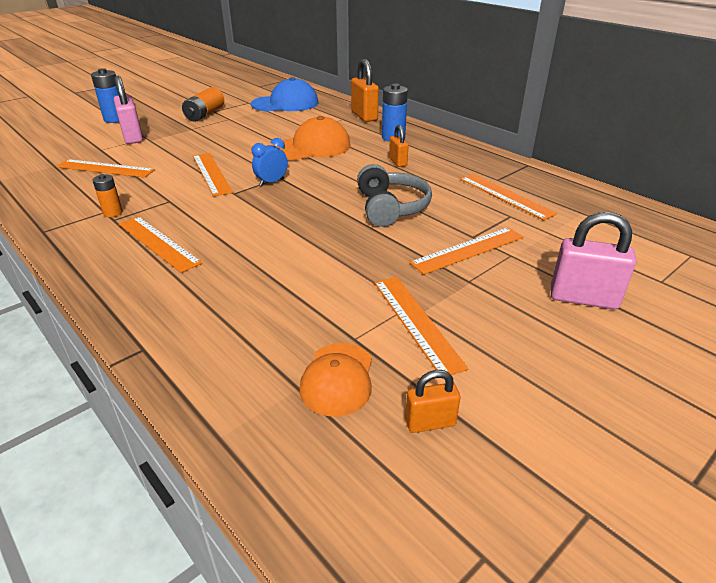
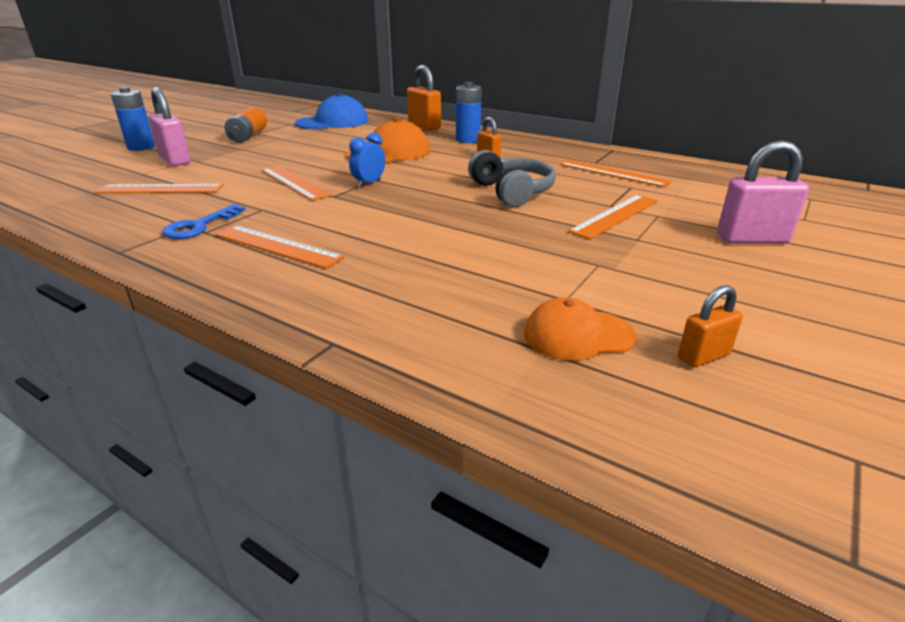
camera: 15 degrees left, 5 degrees down
(113, 213) = (199, 226): orange battery -> blue key
(337, 379) = (578, 335): orange cap -> orange cap turned 90 degrees clockwise
(416, 322) = (616, 277): orange ruler -> none

